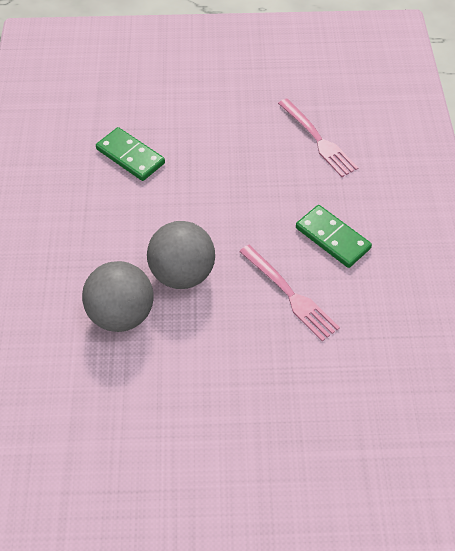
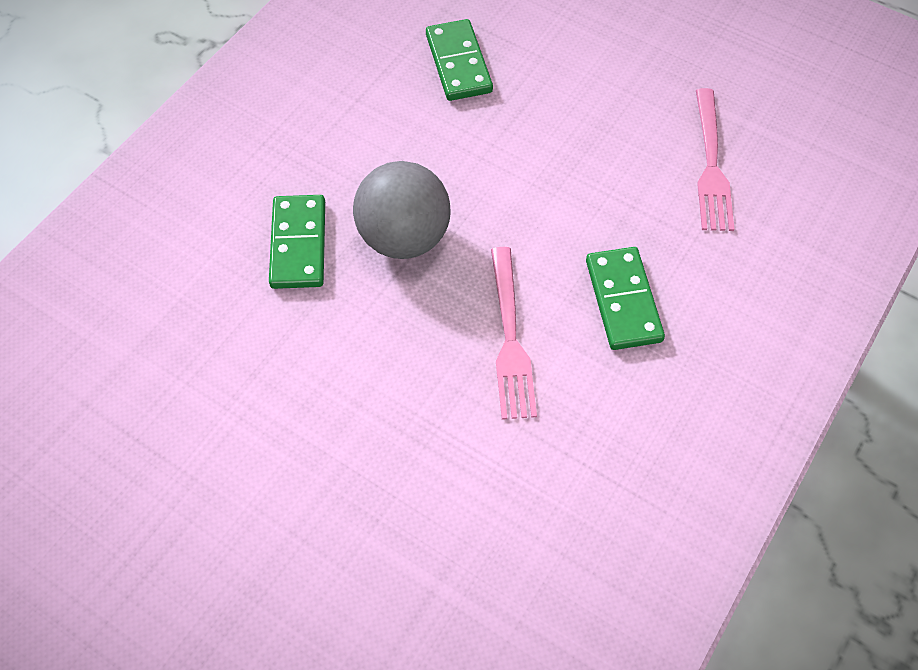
camera: 35 degrees right, 5 degrees up
(122, 314) = (299, 244): grey ball -> green domino

